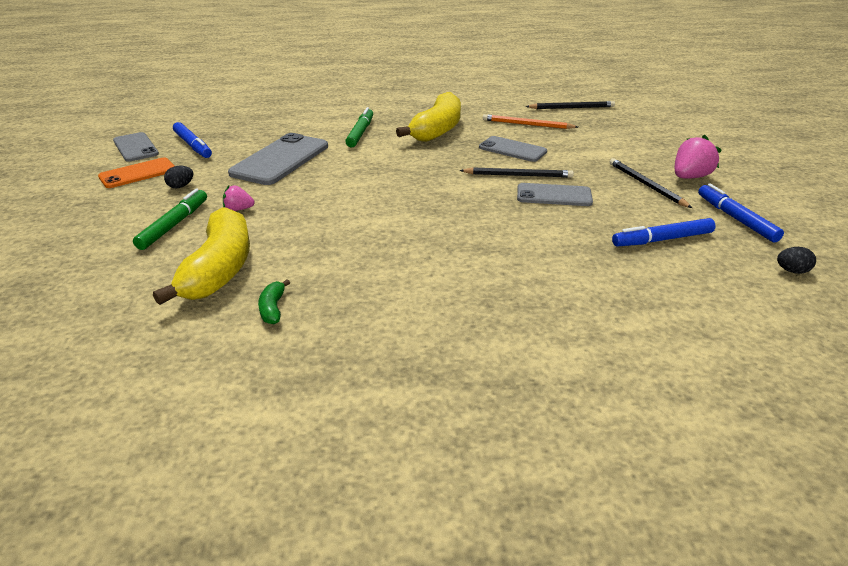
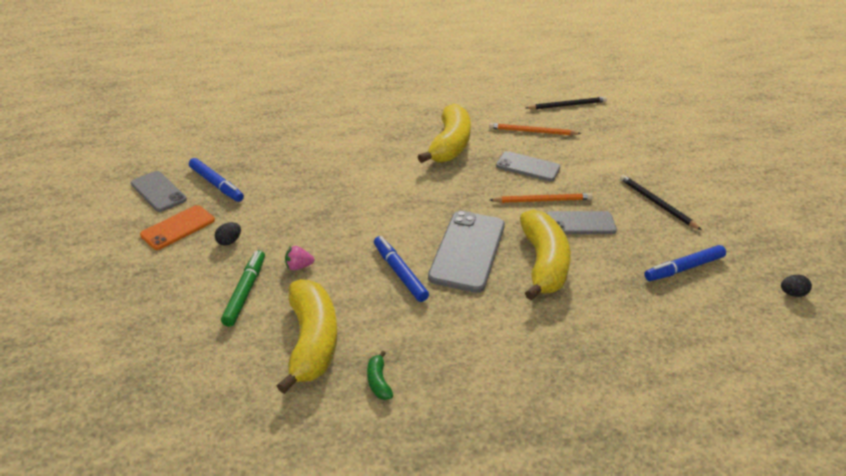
camera: 10 degrees left, 5 degrees up
(280, 160) = (312, 197): grey phone -> grey phone (467, 251)
(360, 133) = (377, 154): green marker -> none
(500, 225) = (543, 263): none -> yellow banana
(518, 175) = (542, 200): black pencil -> orange pencil
(690, 177) = (691, 190): pink strawberry -> none
(736, 219) = (738, 238): blue marker -> blue marker (400, 273)

